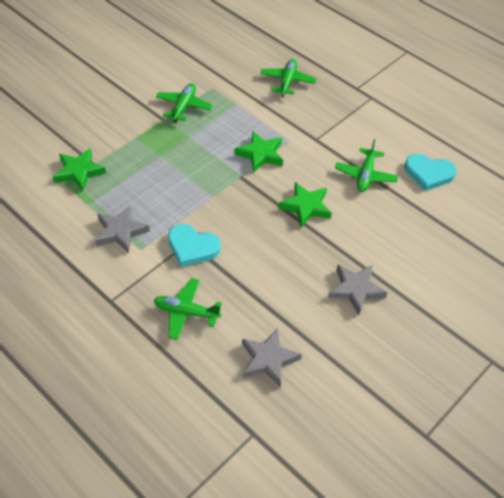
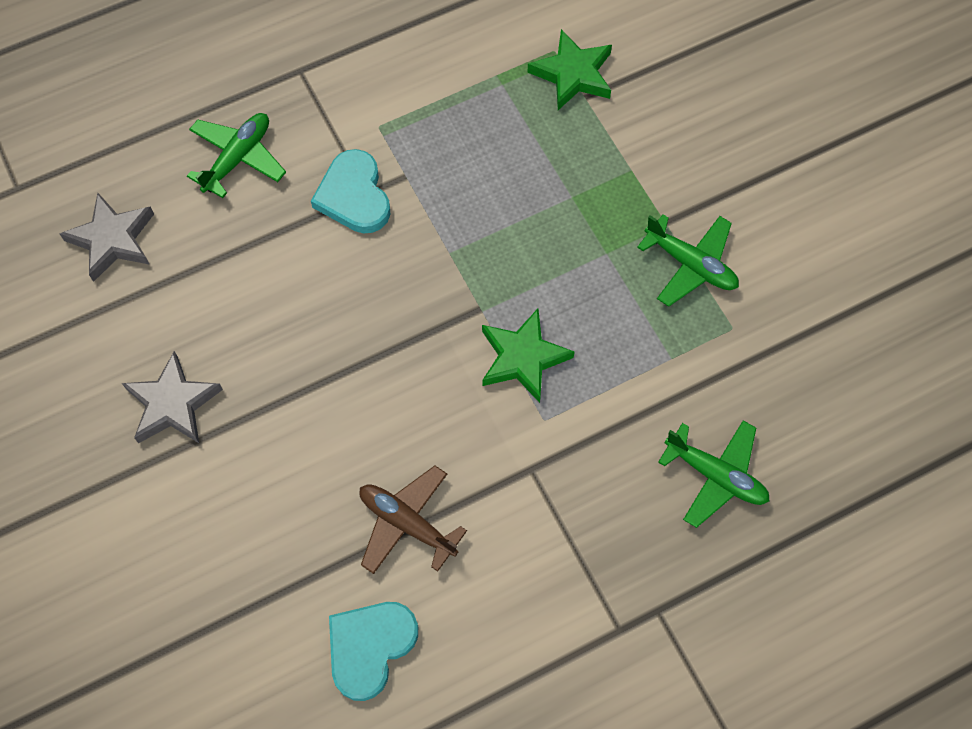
camera: 110 degrees right, 15 degrees up
(120, 231) = (423, 107): grey star -> none
(192, 247) = (354, 196): turquoise heart -> turquoise heart turned 60 degrees counterclockwise
(306, 207) = (371, 391): green star -> none
(365, 175) = (407, 523): green plane -> brown plane

